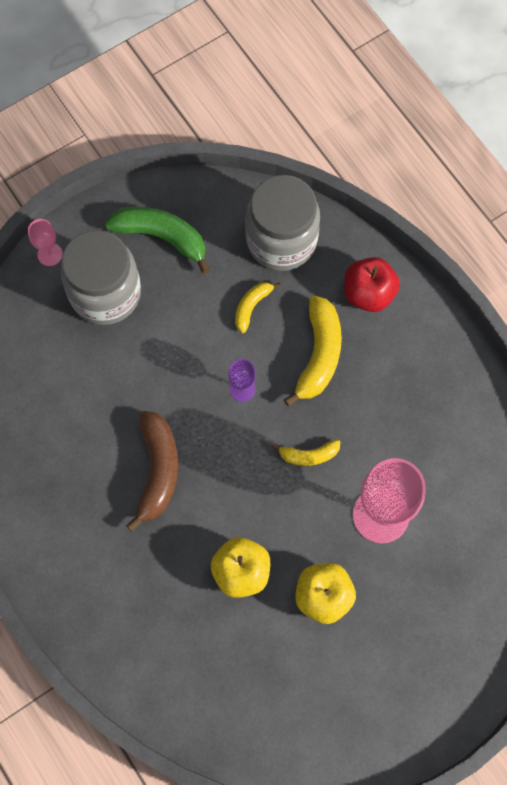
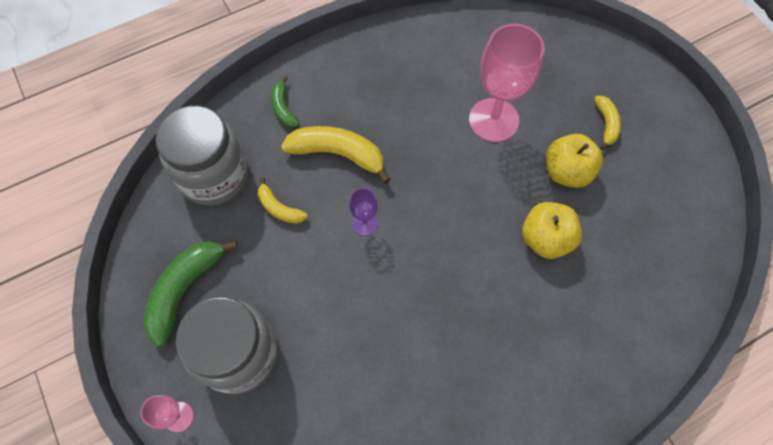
camera: 85 degrees left, 5 degrees down
(157, 471) = (443, 310): brown banana -> none
(309, 455) = (435, 171): yellow banana -> yellow banana (606, 124)
(368, 294) = (283, 108): red apple -> green banana

